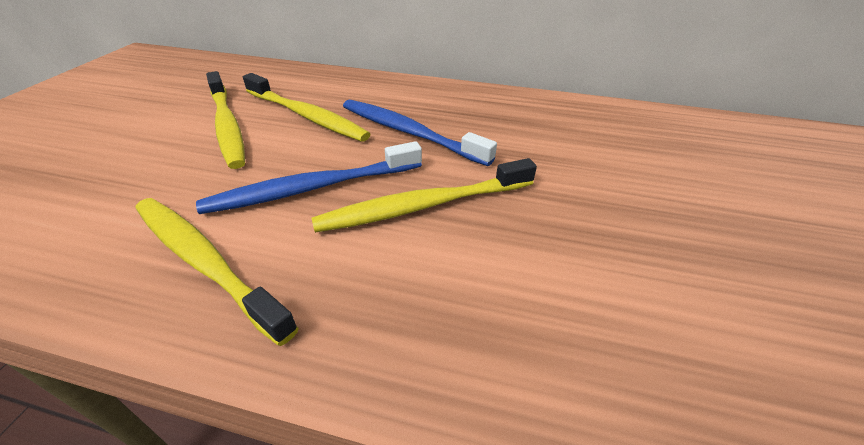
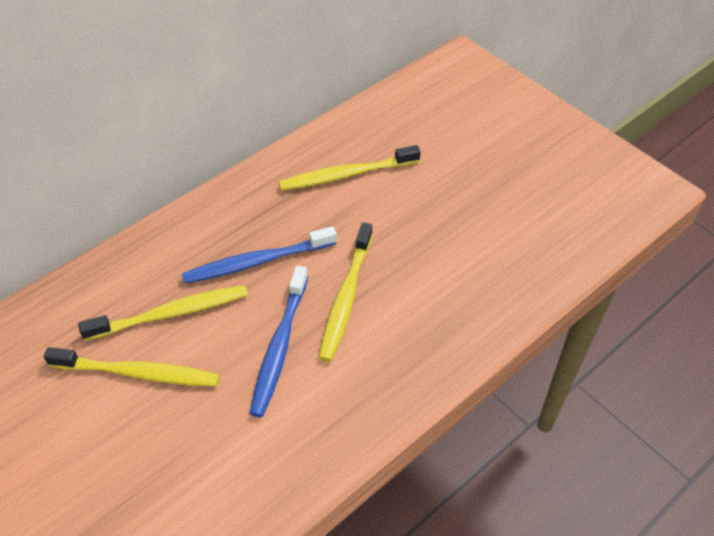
camera: 55 degrees left, 10 degrees up
(205, 261) = (311, 425): yellow toothbrush -> yellow toothbrush (346, 175)

